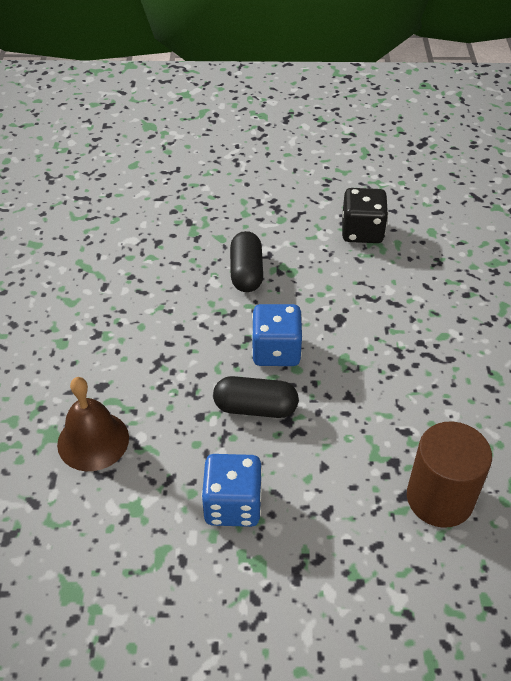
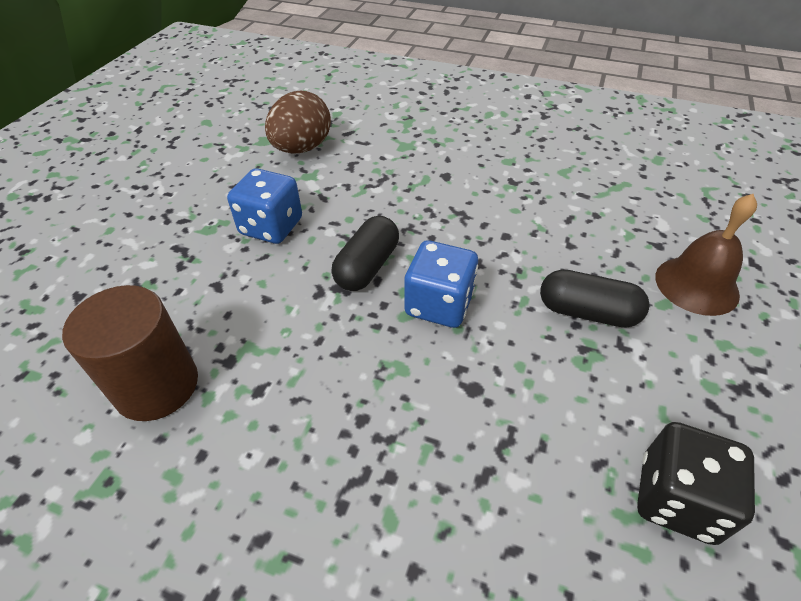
camera: 110 degrees right, 0 degrees up
(81, 538) = (302, 148): none -> brown egg
(93, 440) = (387, 164): brown bell -> brown bell (696, 285)

